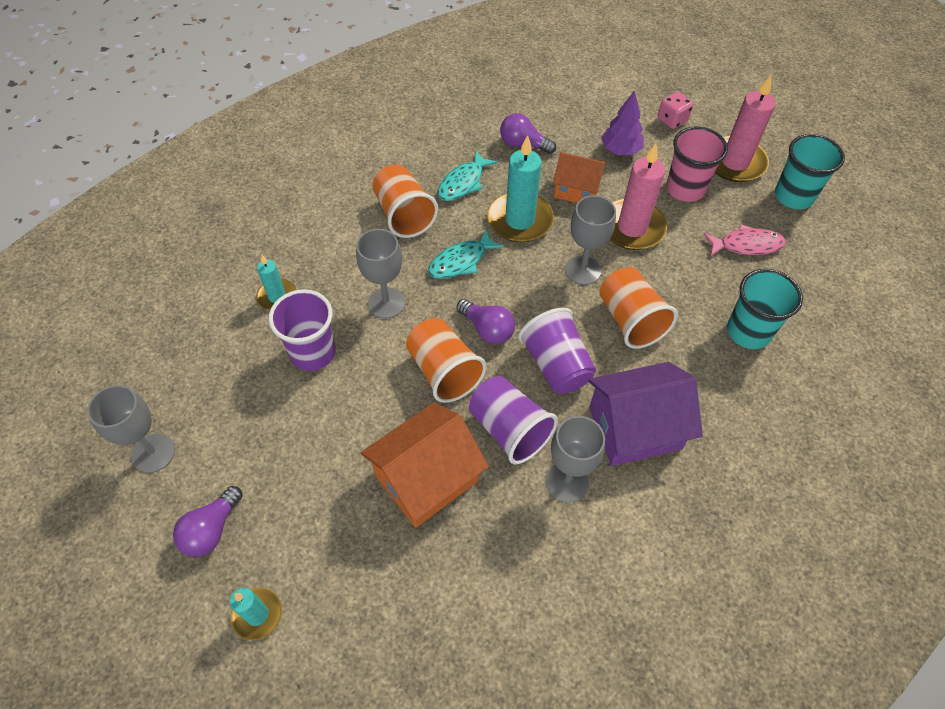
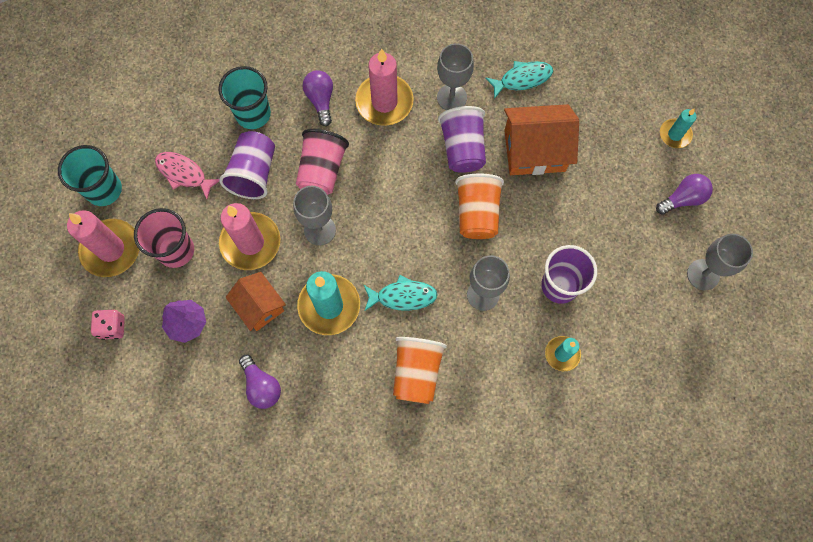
camera: 145 degrees left, 15 degrees up
(463, 183) = (344, 376): turquoise fish -> turquoise fish (522, 79)
(487, 329) = (425, 226): purple light bulb -> purple light bulb (321, 100)
(556, 365) = (399, 171): purple cup -> purple cup (254, 173)
(630, 320) = (322, 171): orange cup -> pink cup
(635, 428) = (384, 102): purple house -> pink candle

